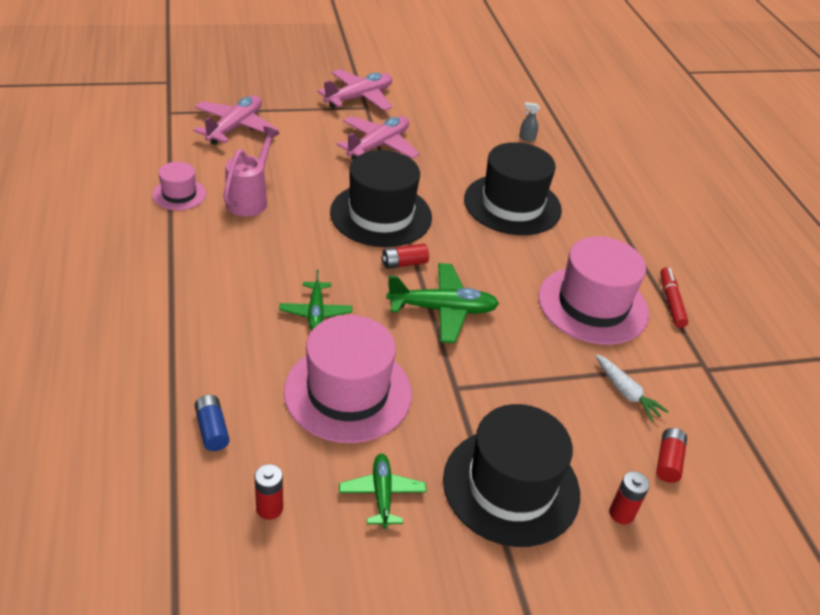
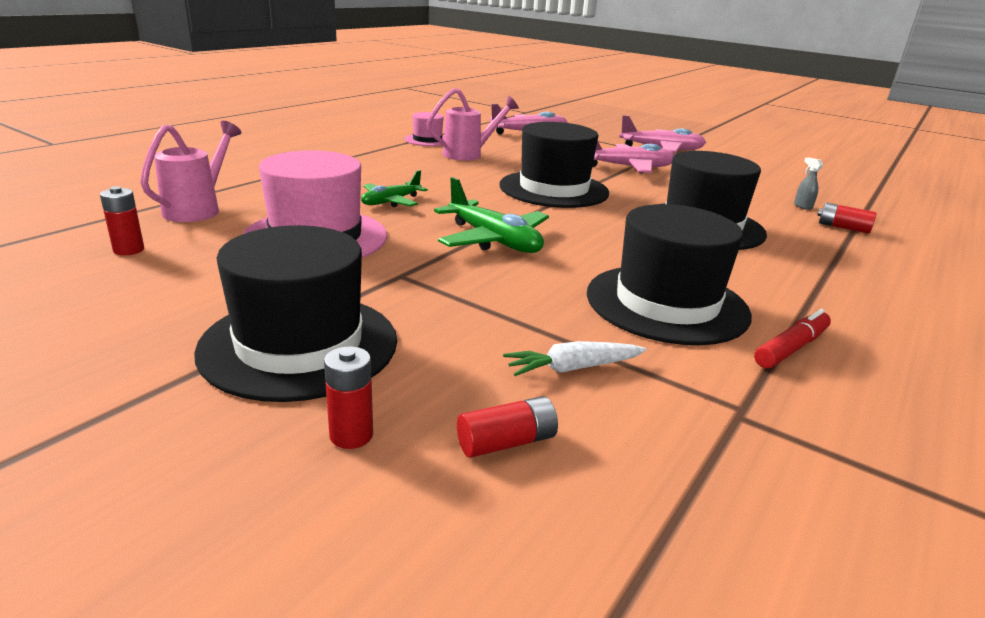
camera: 50 degrees right, 15 degrees down
(212, 429) = (198, 209): blue battery -> pink watering can
(382, 494) = (201, 286): green plane -> none
(404, 263) = (517, 211): red battery -> red battery (843, 227)
(593, 305) = (666, 303): pink hat -> black hat
(626, 392) = (572, 368): white carrot -> white carrot turned 60 degrees clockwise

